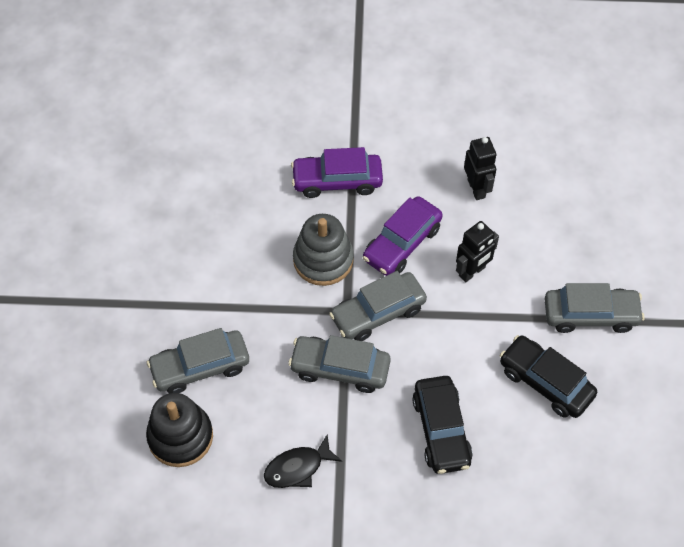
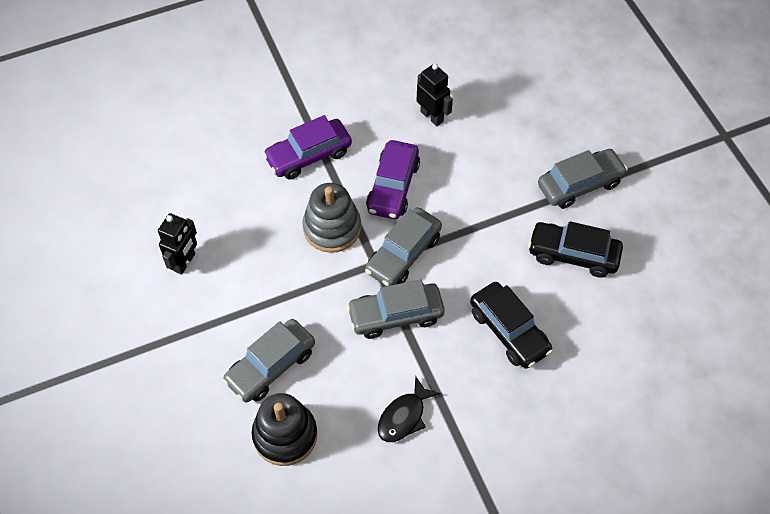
camera: 25 degrees left, 0 degrees up
(472, 272) = (465, 187): black robot -> black robot (184, 262)

